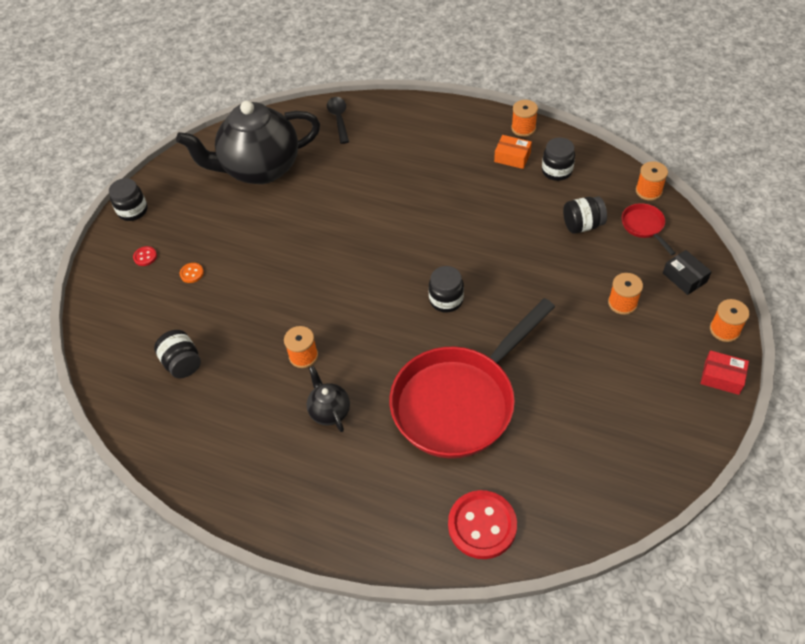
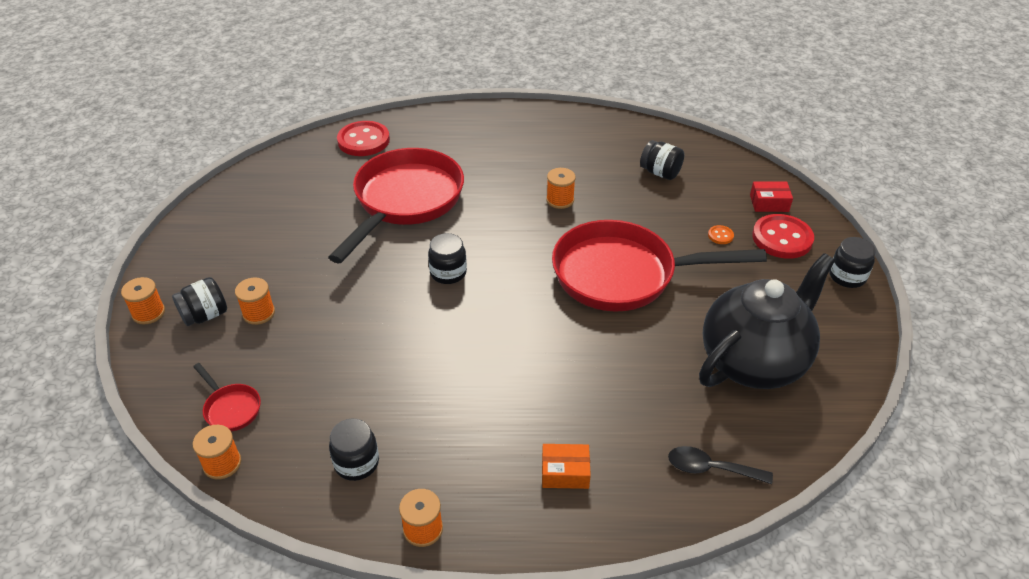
camera: 155 degrees right, 10 degrees down
(145, 257) = (782, 238): red button -> red button, size x2.32
(300, 258) = (623, 274): none -> red pan
(329, 411) = (512, 172): black teapot -> none
(339, 119) = (711, 468): black spoon -> black spoon turned 135 degrees clockwise
(512, 157) = (426, 469): orange box -> orange box (565, 472)
(582, 225) = (311, 390): black jar -> black jar (205, 315)
(684, 277) = (185, 357): black box -> none
(722, 377) = (160, 271): red box -> red box (769, 203)

